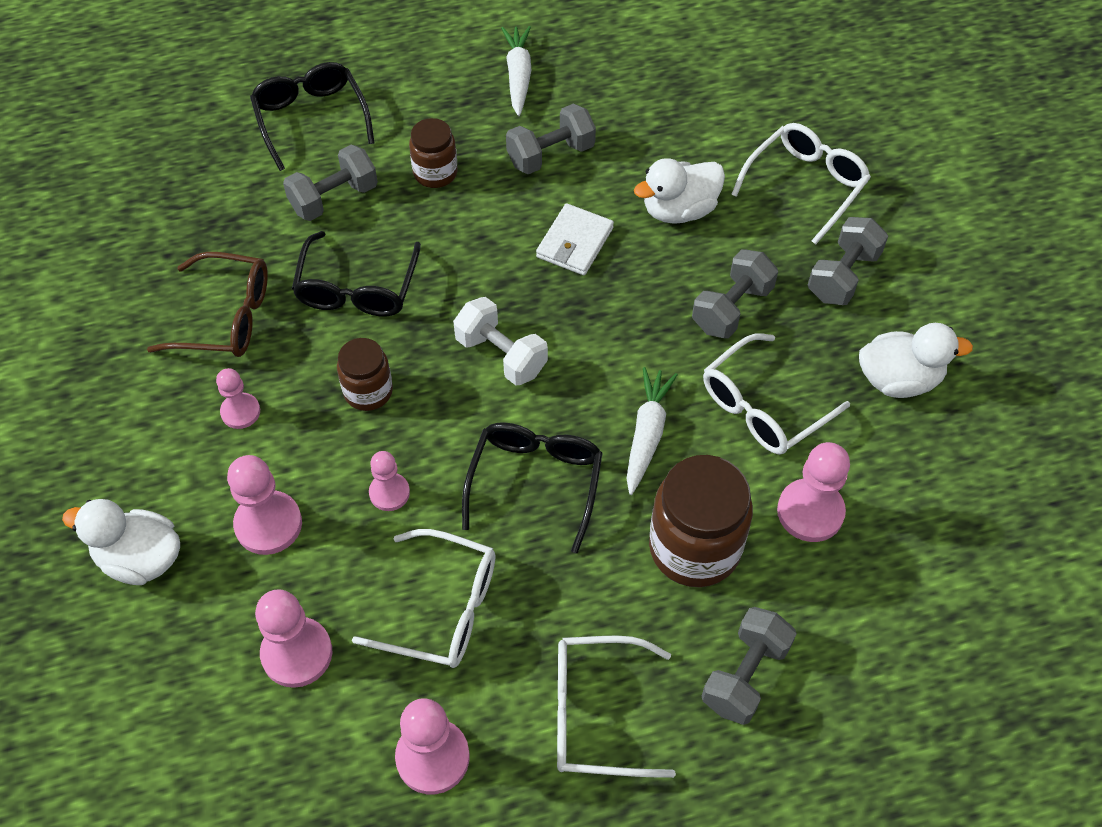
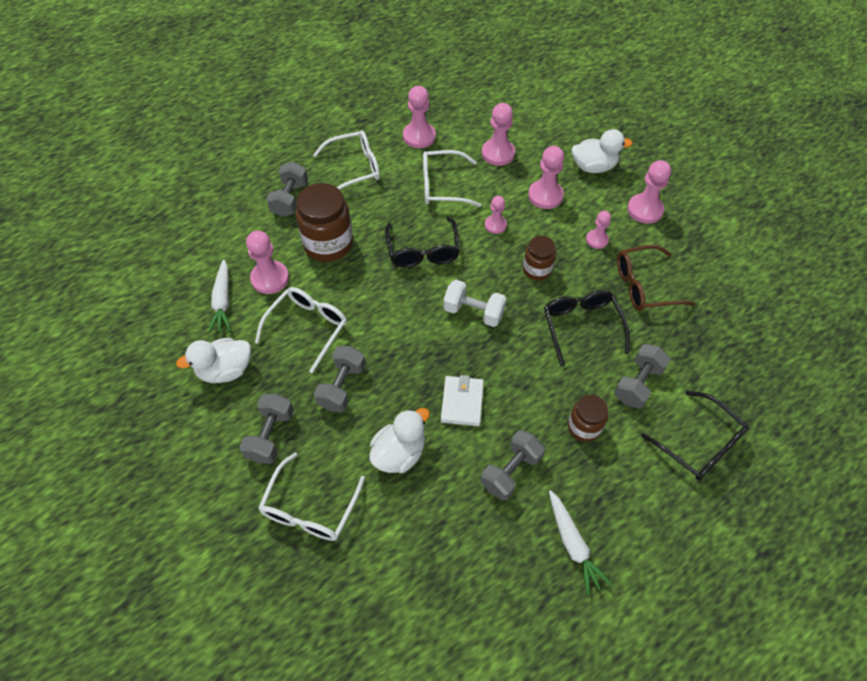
camera: 160 degrees right, 0 degrees up
(122, 440) = (644, 210): none -> pink pawn
(646, 434) = (371, 292): white carrot -> white carrot (223, 301)

